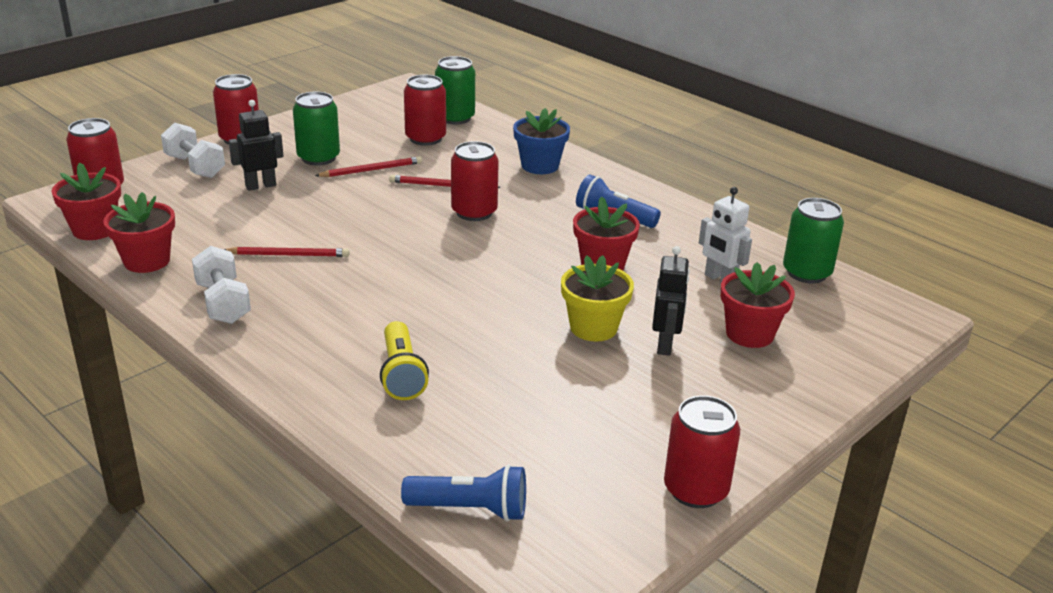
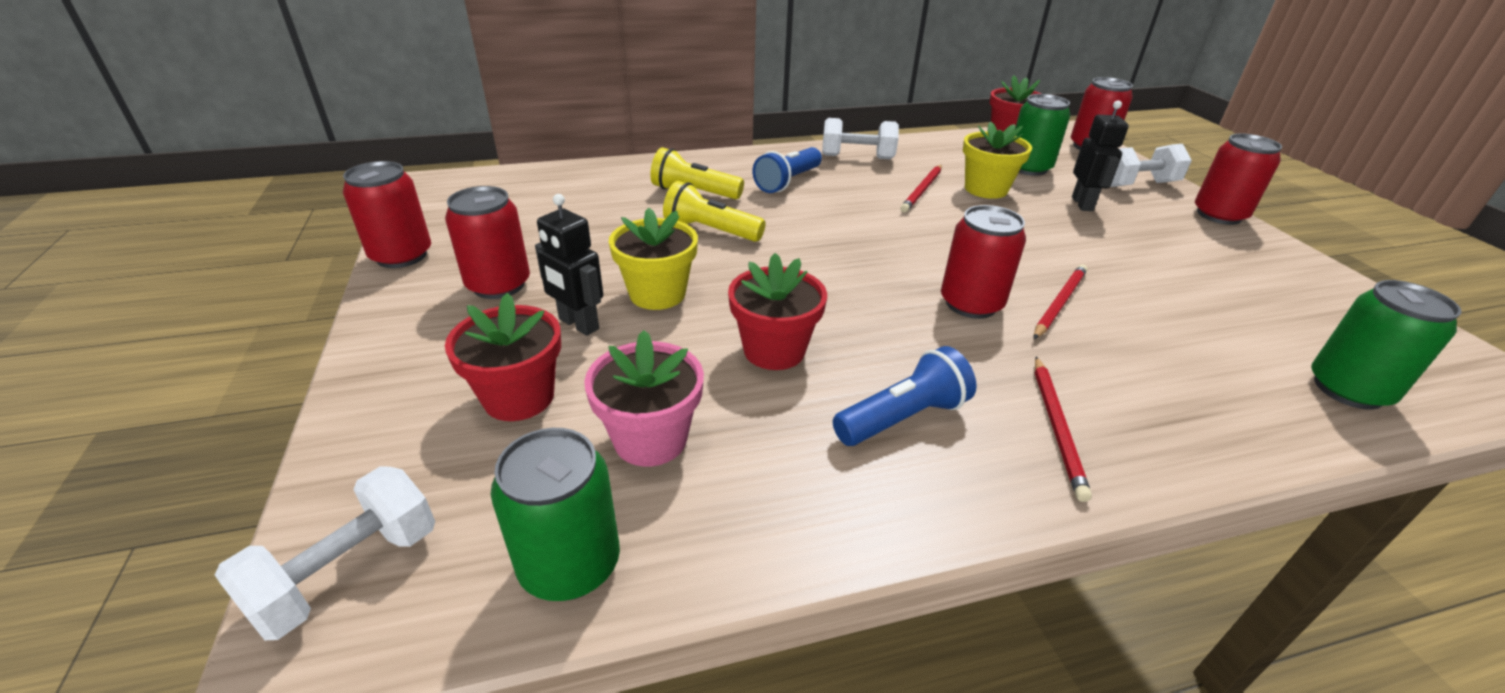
camera: 120 degrees right, 5 degrees up
(147, 261) = (944, 145): red flower pot -> none
(260, 227) = (986, 189): none -> yellow flower pot
(318, 158) = (1160, 246): green can -> green can (1028, 168)
(371, 170) = (1119, 268): red pencil -> red pencil (1056, 427)
(425, 138) = (1239, 335): red can -> red can (498, 285)
(470, 509) = (526, 178): blue flashlight -> blue flashlight (788, 182)
(473, 337) = (711, 231): none -> yellow flashlight
(540, 166) = (1122, 412): blue flower pot -> none
(720, 280) = (650, 439): white robot -> pink flower pot
(888, 324) = (348, 572): none -> white dumbbell

